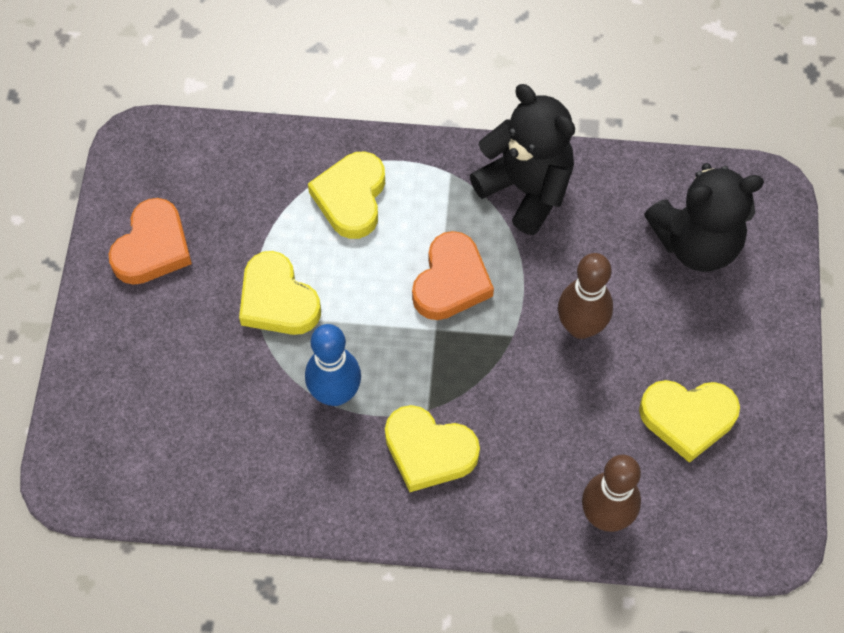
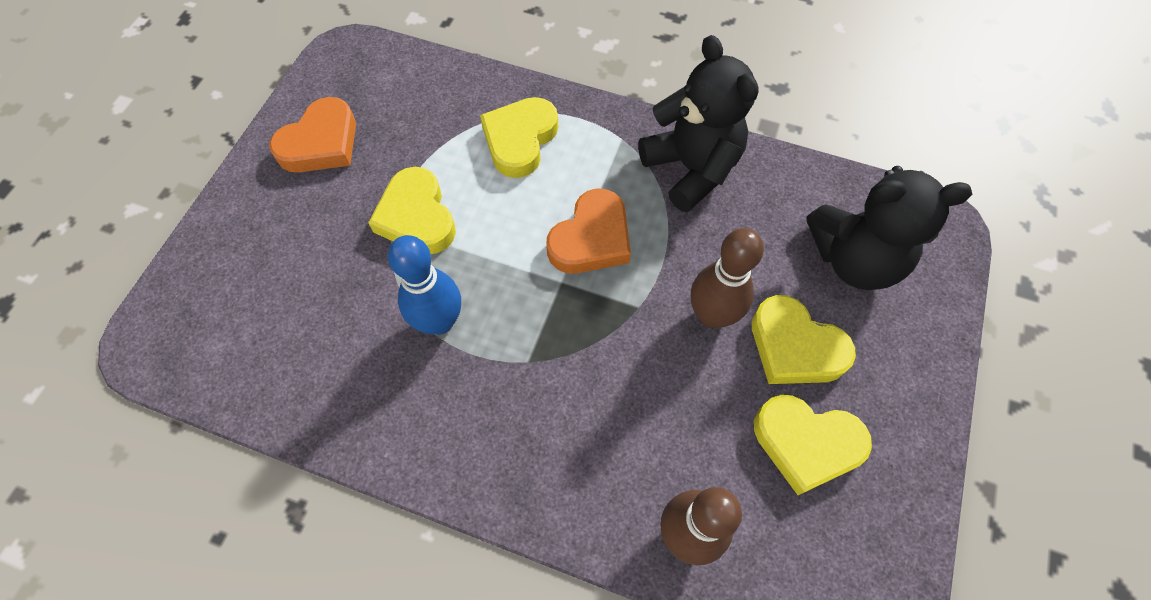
camera: 15 degrees right, 0 degrees up
(429, 451) = (514, 406): yellow heart -> yellow heart (795, 347)

